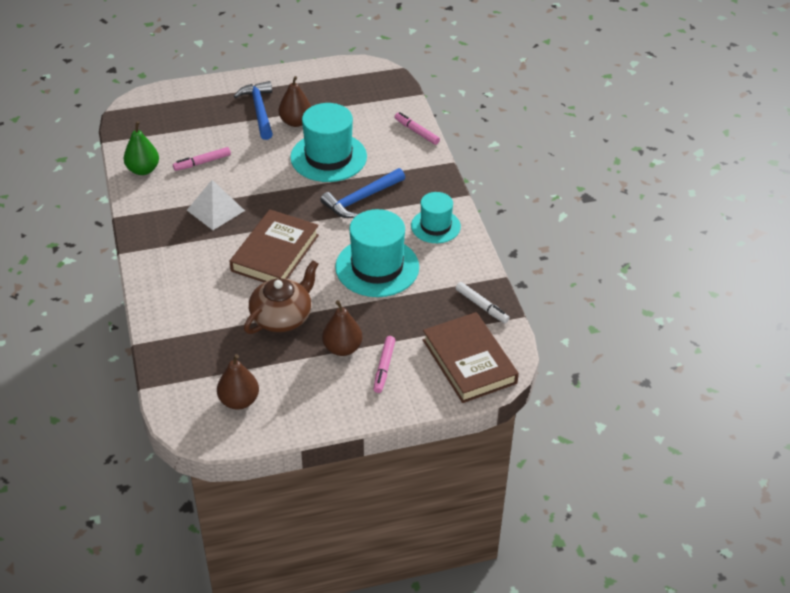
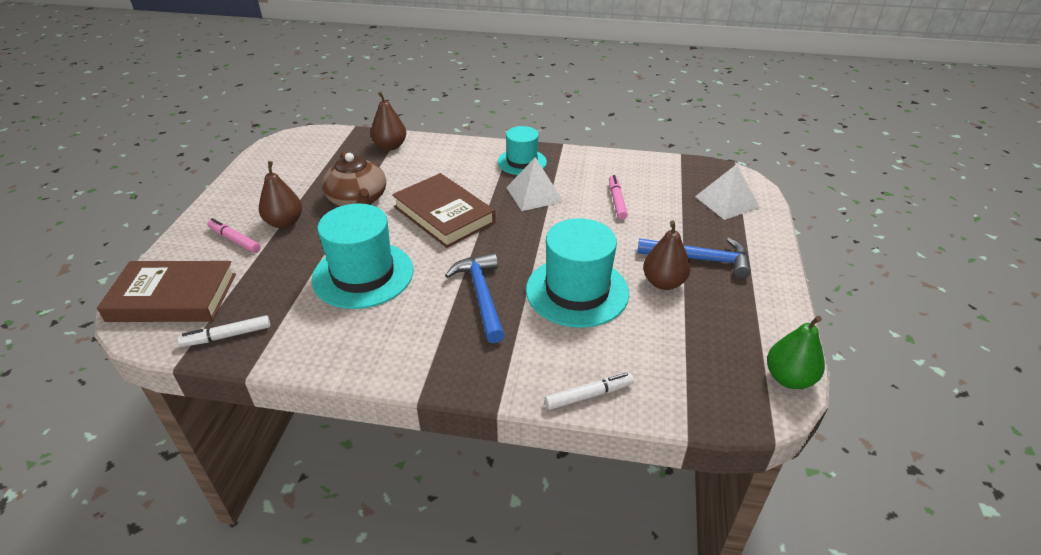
camera: 115 degrees right, 5 degrees down
(143, 170) = (623, 167): green pear -> green pear (789, 378)
(174, 108) = (727, 202): none -> white pyramid
(239, 401) = (293, 161): brown pear -> brown pear (390, 146)
(416, 132) = (589, 395): pink marker -> white marker
(435, 226) = (384, 344): turquoise hat -> turquoise hat (522, 162)

